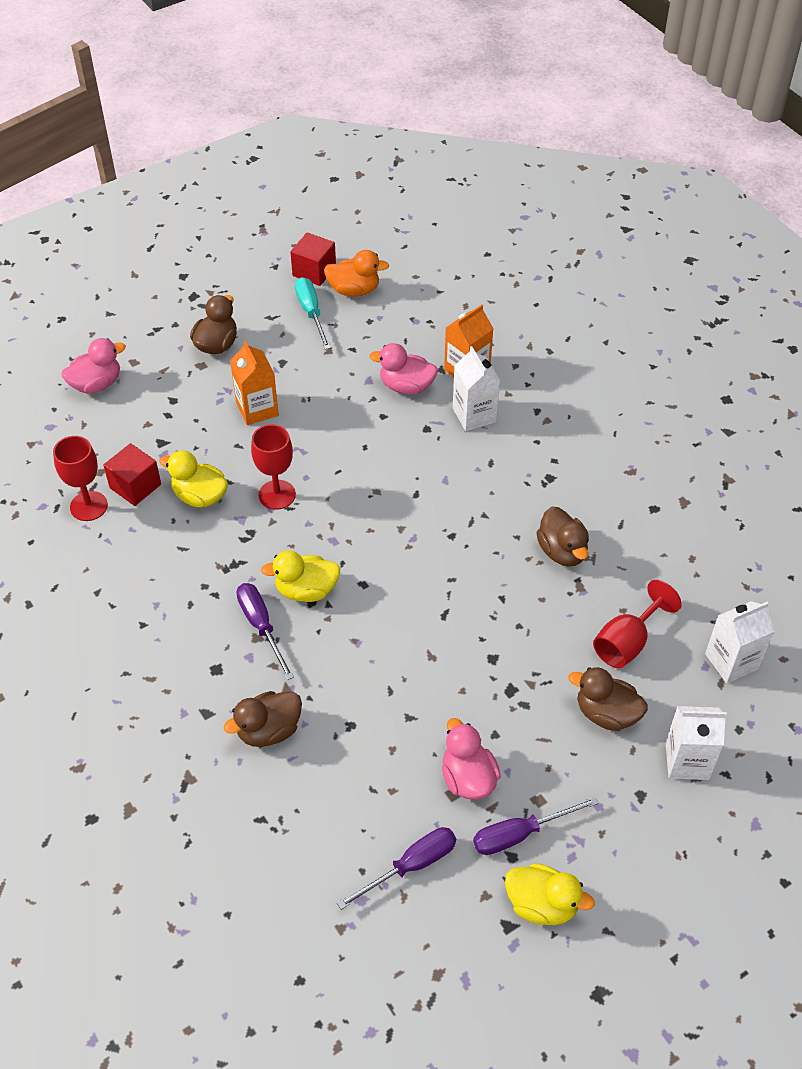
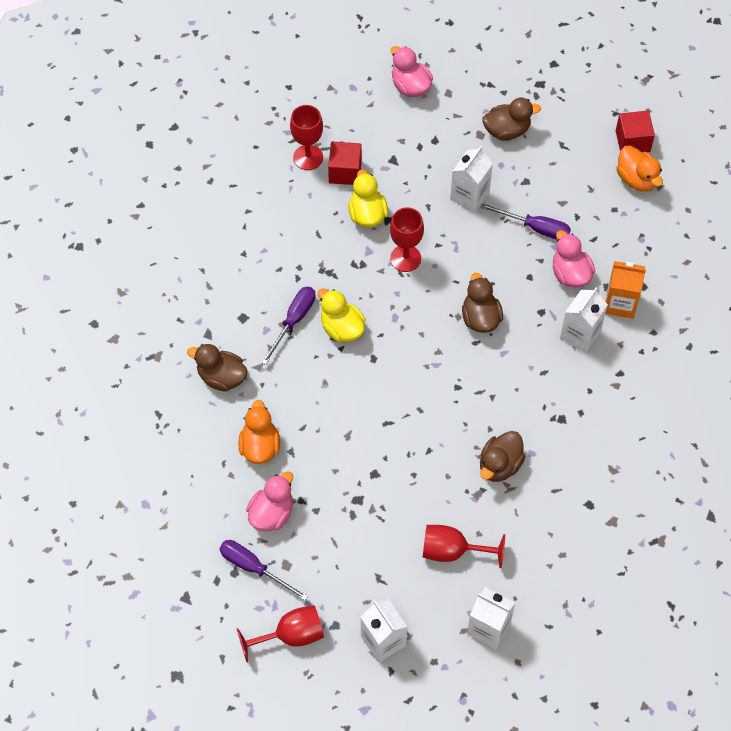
camera: 55 degrees right, 10 degrees up
(96, 384) = (410, 86): pink duck -> pink duck turned 150 degrees counterclockwise
(257, 409) = (469, 196): orange carton -> white carton
(311, 313) = (589, 167): turquoise screwdriver -> none
(380, 742) = (260, 446): none -> orange duck
(411, 866) = (186, 518): purple screwdriver -> purple screwdriver (535, 228)
(542, 904) = (213, 609): yellow duck -> none
(606, 713) = (383, 570): brown duck -> brown duck (480, 318)
(625, 844) = (291, 636): none -> red goblet

